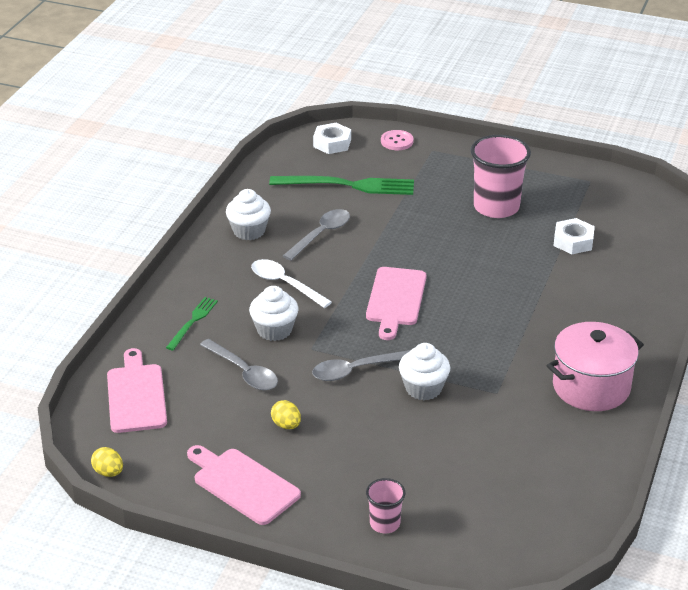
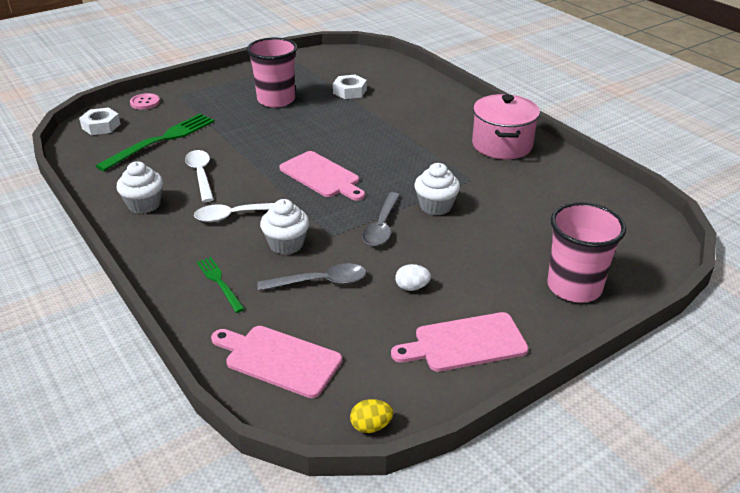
camera: 55 degrees left, 0 degrees up
(286, 425) = (412, 287): yellow egg -> white egg
(321, 234) = (201, 175): grey spoon -> white spoon
(385, 523) = (574, 287): pink cup -> pink cup, size x1.95

